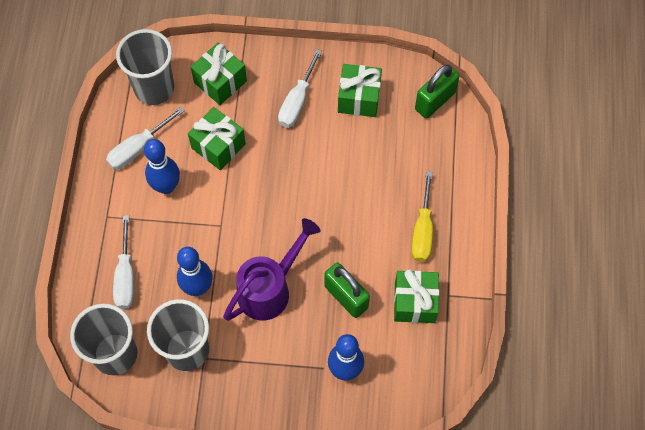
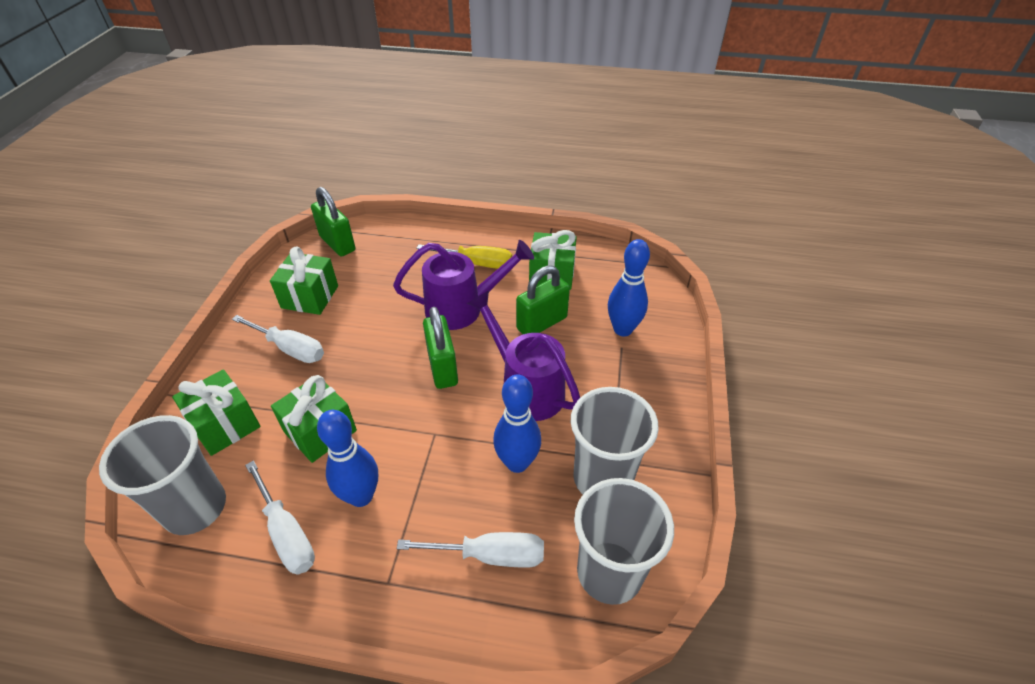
camera: 85 degrees left, 20 degrees down
(286, 220) = (442, 367): none -> green padlock
(358, 226) = (462, 308): none -> purple watering can

